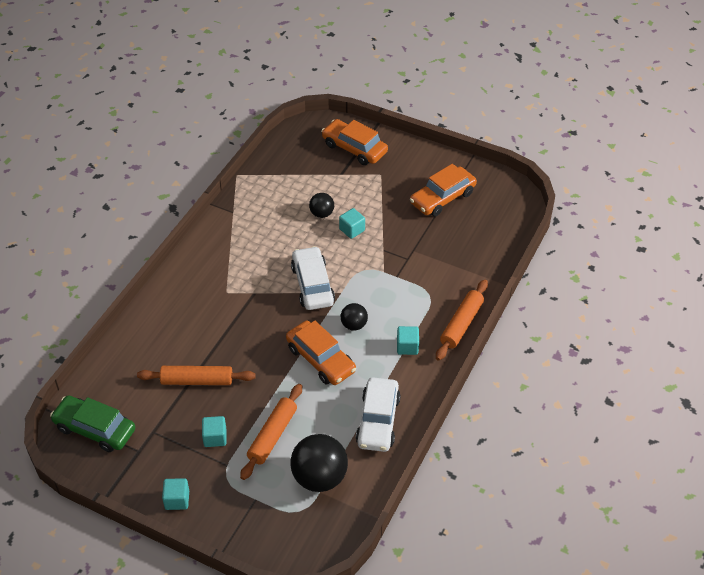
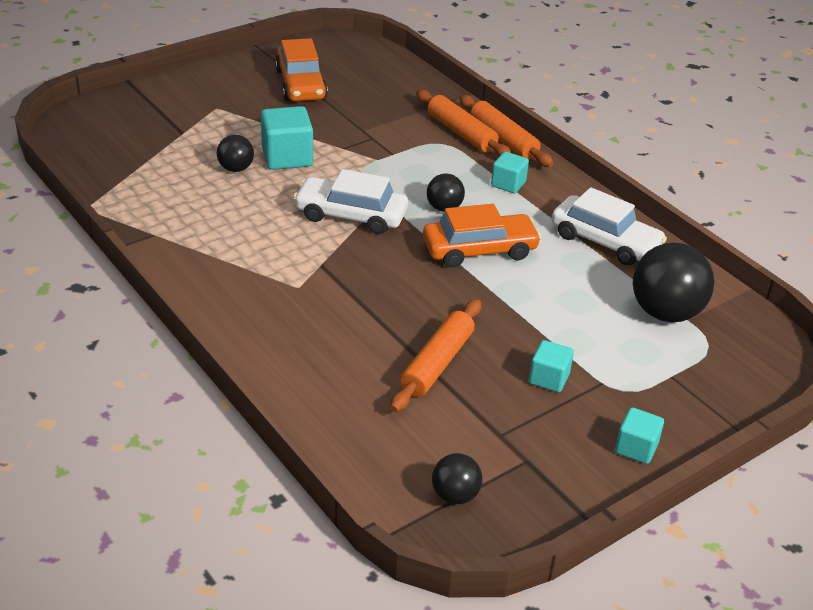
camera: 65 degrees left, 10 degrees down
(95, 429) = (455, 495): green car -> black ball
(273, 436) = (577, 328): orange rolling pin -> orange rolling pin (461, 133)
(352, 230) = (287, 157): turquoise cube -> turquoise cube, size x1.65
(354, 148) = (150, 109): orange car -> none

